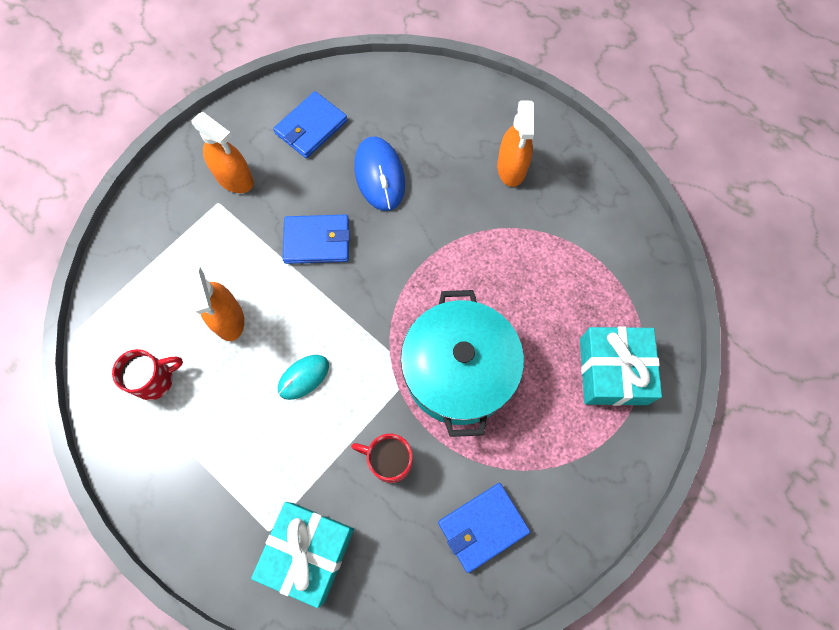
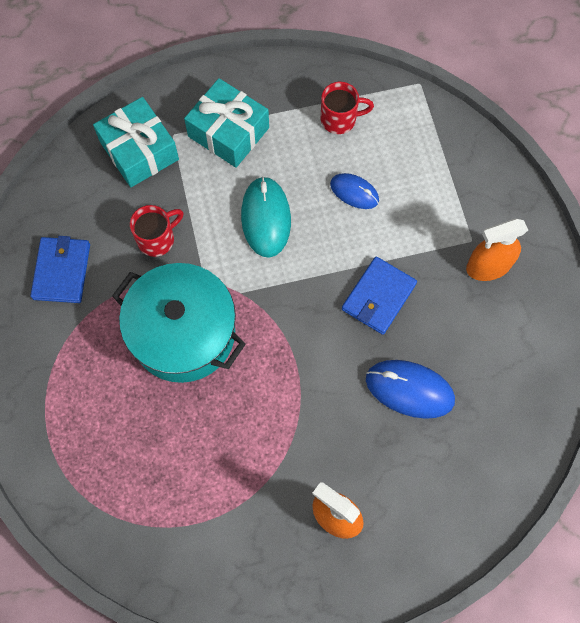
camera: 125 degrees right, 0 degrees up
(155, 380) = (340, 119): red mug -> red mug turned 105 degrees counterclockwise
(228, 319) = (354, 192): orange spray bottle -> blue mouse
(303, 377) = (265, 218): turquoise mouse -> turquoise mouse, size x1.60
(311, 127) = (503, 362): blue wallet -> none
(612, 371) = (89, 455): turquoise gift -> turquoise gift (228, 132)

